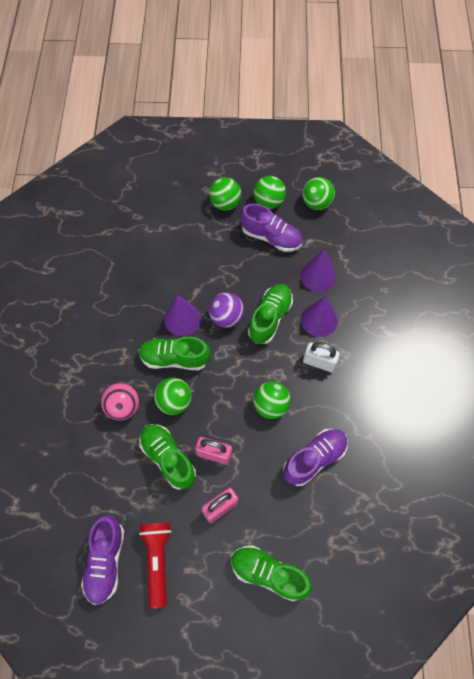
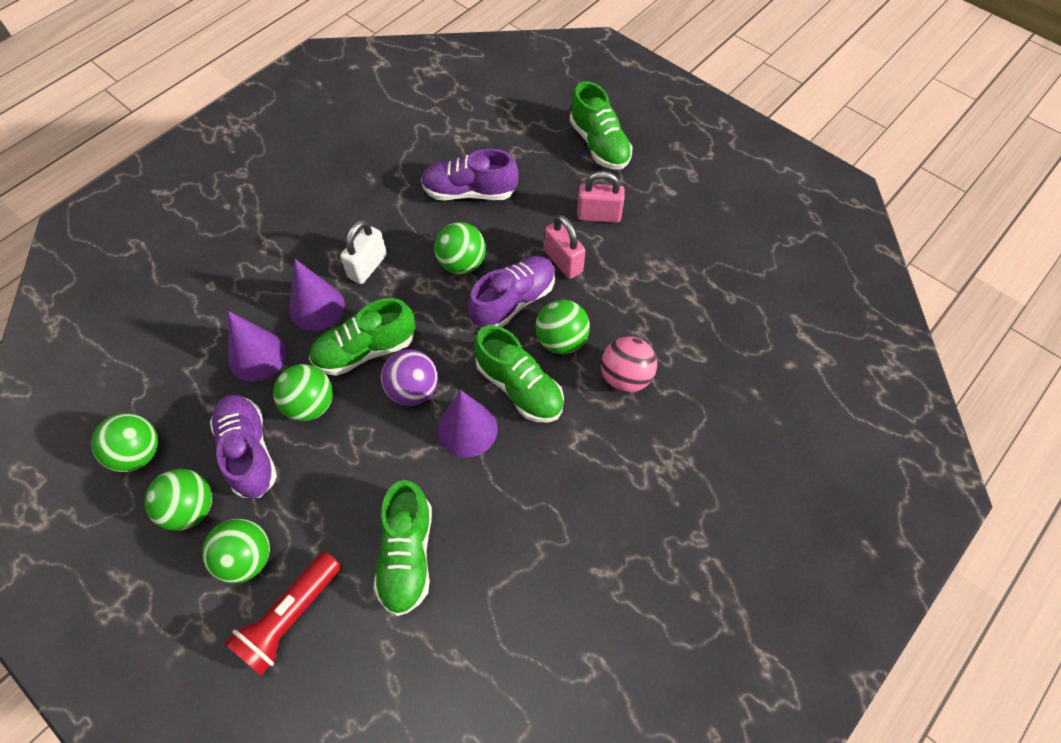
camera: 140 degrees left, 5 degrees down
(106, 561) = (748, 248): purple shoe -> purple shoe (513, 301)
(157, 560) = (695, 216): red flashlight -> red flashlight (290, 617)
(168, 458) = (615, 290): green shoe -> green shoe (407, 555)
(267, 274) = (310, 405): none -> green ball
(319, 362) = (368, 266): white padlock -> white padlock turned 60 degrees clockwise

